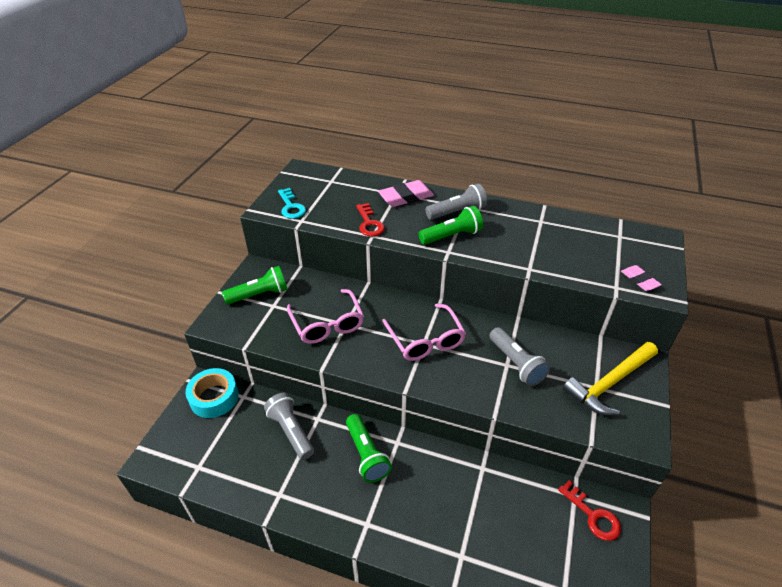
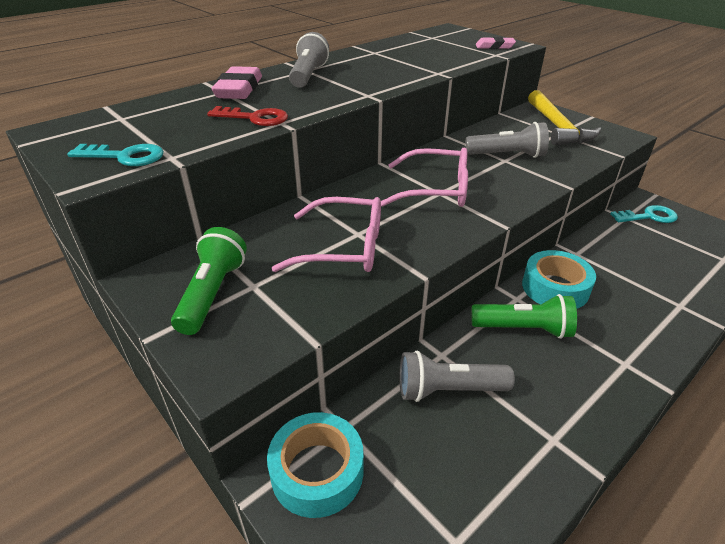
camera: 60 degrees left, 5 degrees down
(425, 462) = (555, 288): none -> turquoise tape
(452, 236) = (344, 87): green flashlight -> none
(592, 515) = (648, 216): red key -> turquoise key

